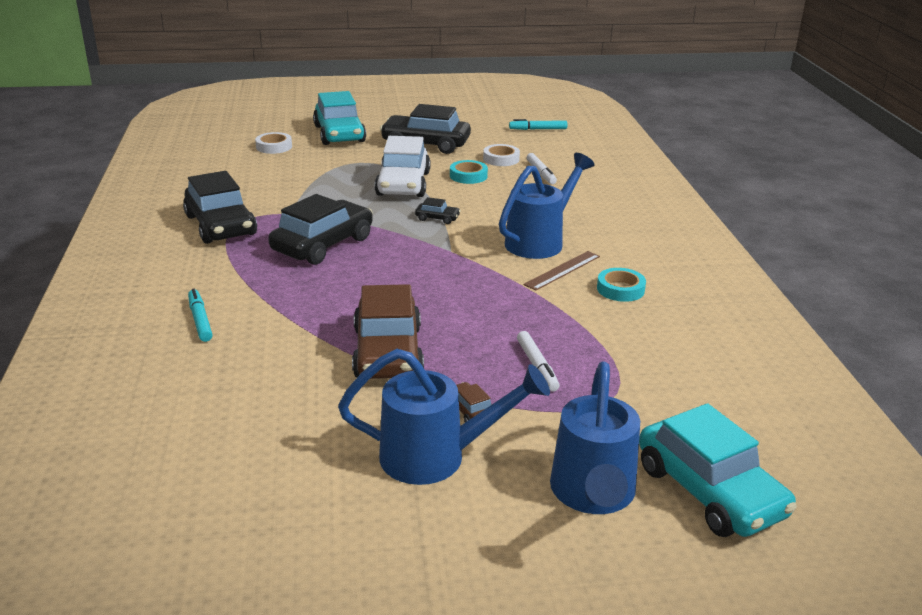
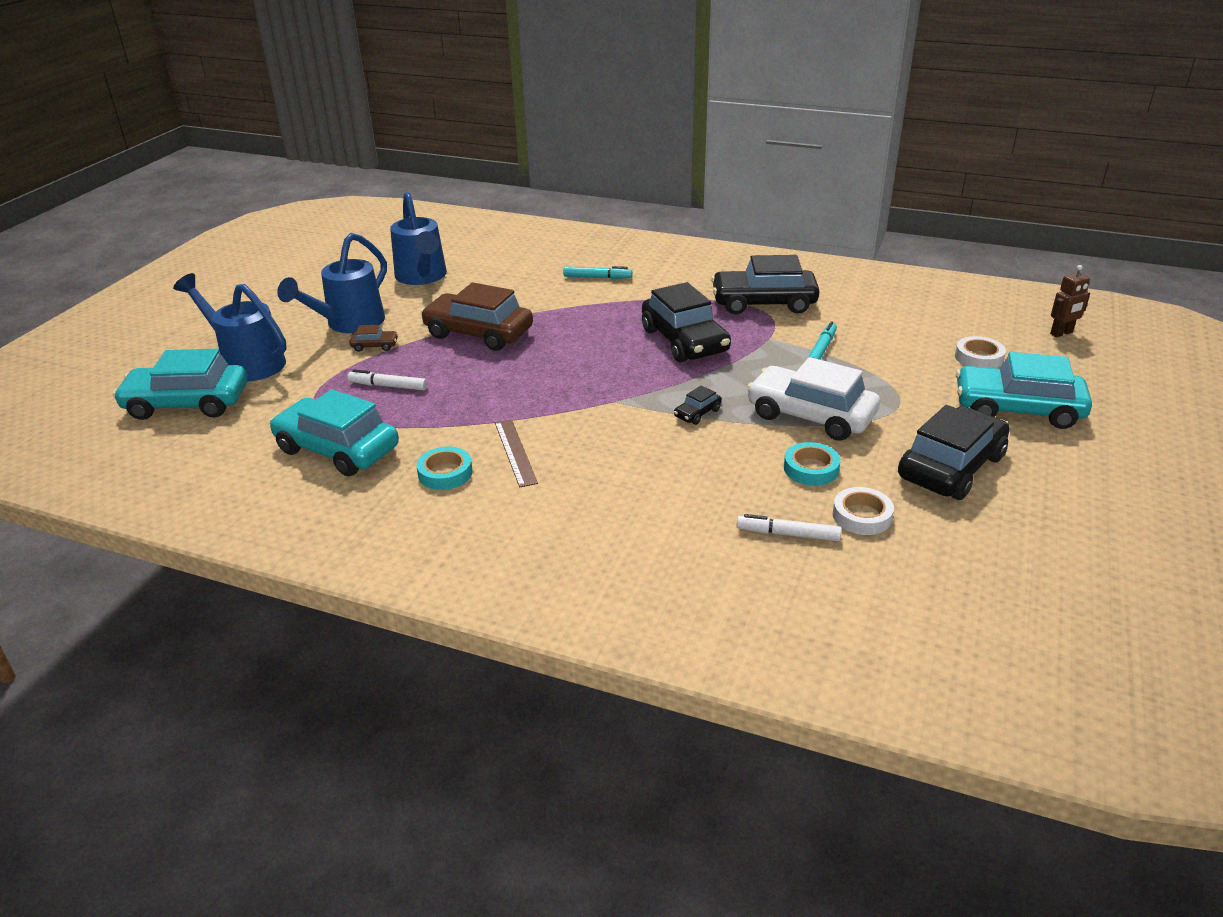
camera: 120 degrees right, 5 degrees up
(217, 128) = (1061, 333): none -> brown robot
(538, 129) = (992, 604): turquoise marker -> turquoise marker (821, 349)
(540, 241) = (588, 460): blue watering can -> blue watering can (422, 277)
(655, 350) = (337, 449): none -> turquoise car

